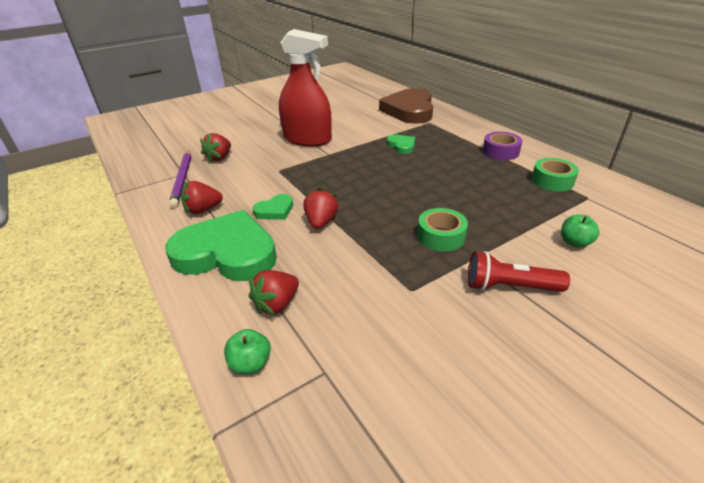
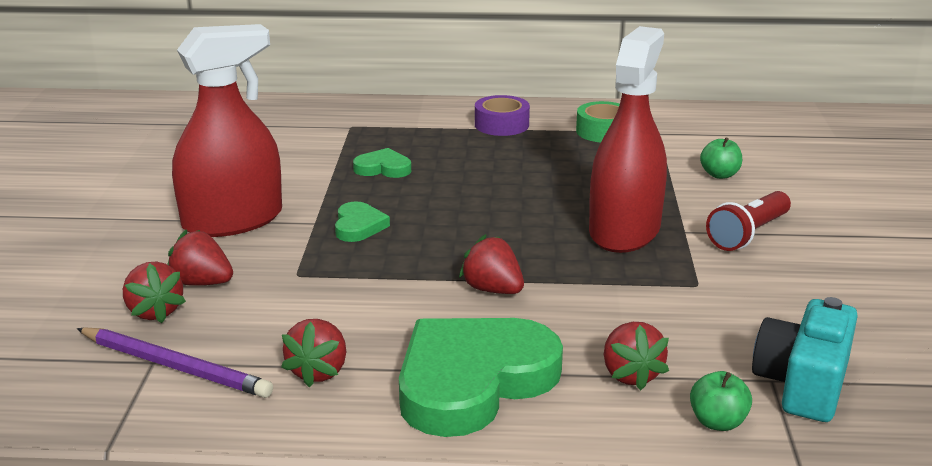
camera: 55 degrees left, 10 degrees down
(250, 156) = (202, 283): none -> red strawberry
(275, 210) = (413, 313): green heart -> green heart (358, 226)
(332, 391) = (802, 384): none -> turquoise camera
(409, 110) = (287, 122): brown heart -> none
(441, 236) = (624, 231): green tape -> red spray bottle

